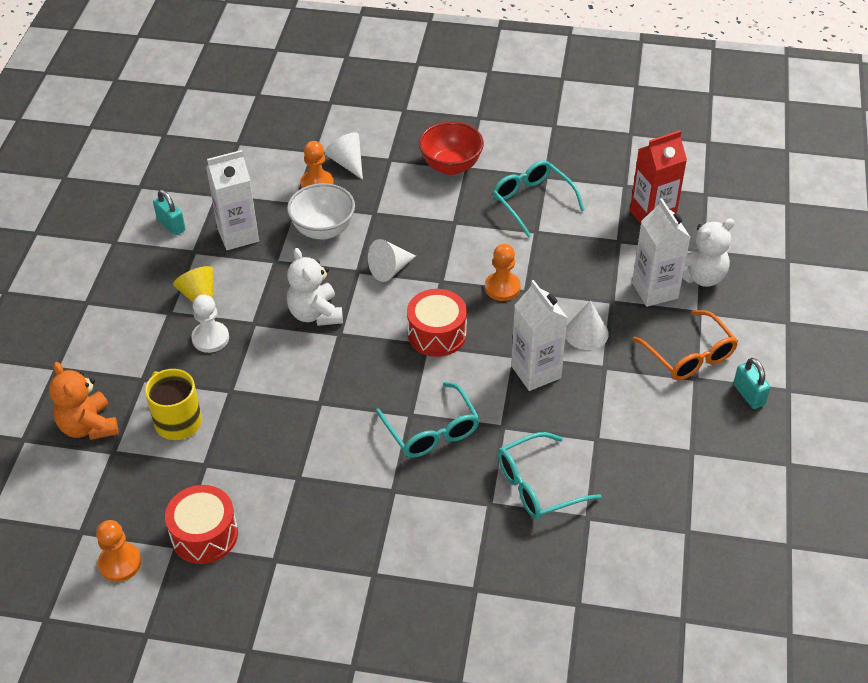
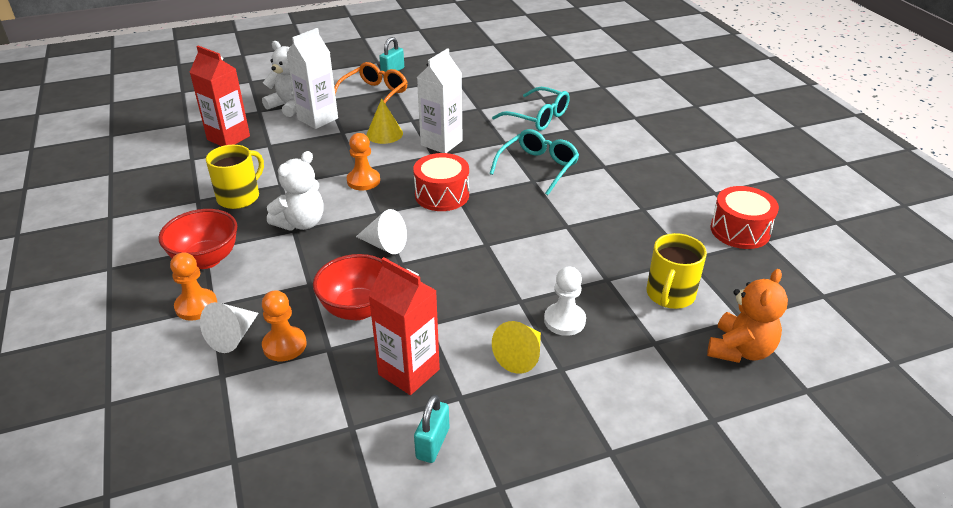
camera: 120 degrees left, 10 degrees down
(120, 563) = (814, 260): orange pawn -> orange pawn (196, 306)
(238, 235) = (409, 372): white carton -> red carton
(315, 314) = (476, 267): white teddy bear -> white teddy bear (301, 223)
(323, 230) = (358, 309): white bowl -> red bowl
(532, 201) = (239, 197): turquoise glasses -> yellow mug
(586, 333) = (384, 134): white cone -> yellow cone

